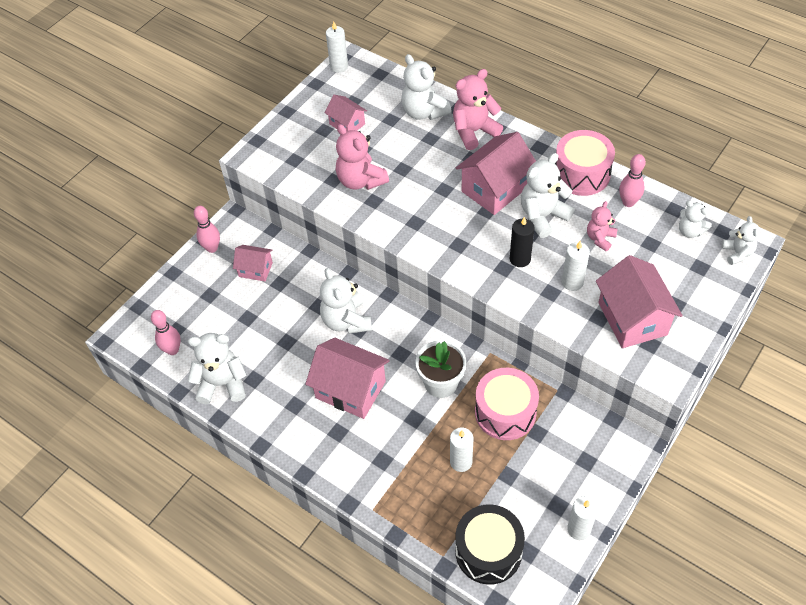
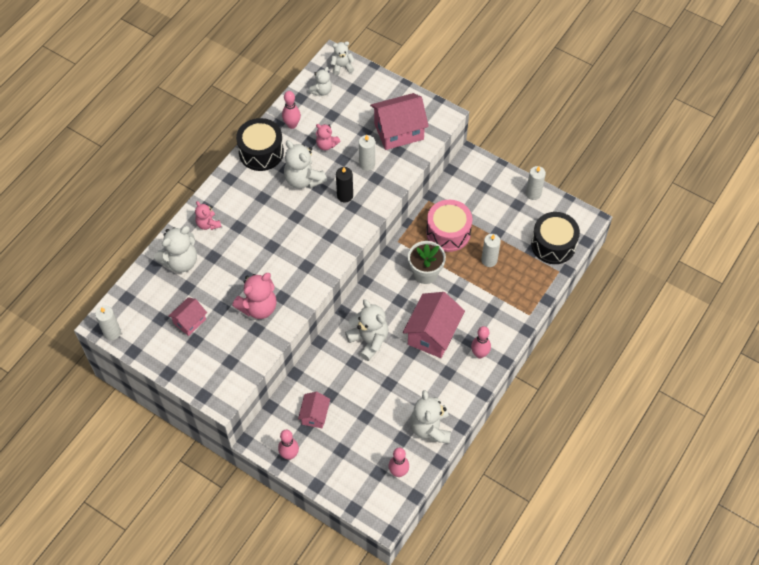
camera: 95 degrees left, 5 degrees up
(317, 443) = (479, 354): none -> pink bowling pin
(346, 321) = (369, 340): white teddy bear -> white teddy bear turned 105 degrees counterclockwise
(474, 131) = (208, 224): pink teddy bear -> pink teddy bear, size x0.59
(495, 189) = (273, 210): pink house -> none
(581, 174) = (261, 152): pink drum -> black drum

